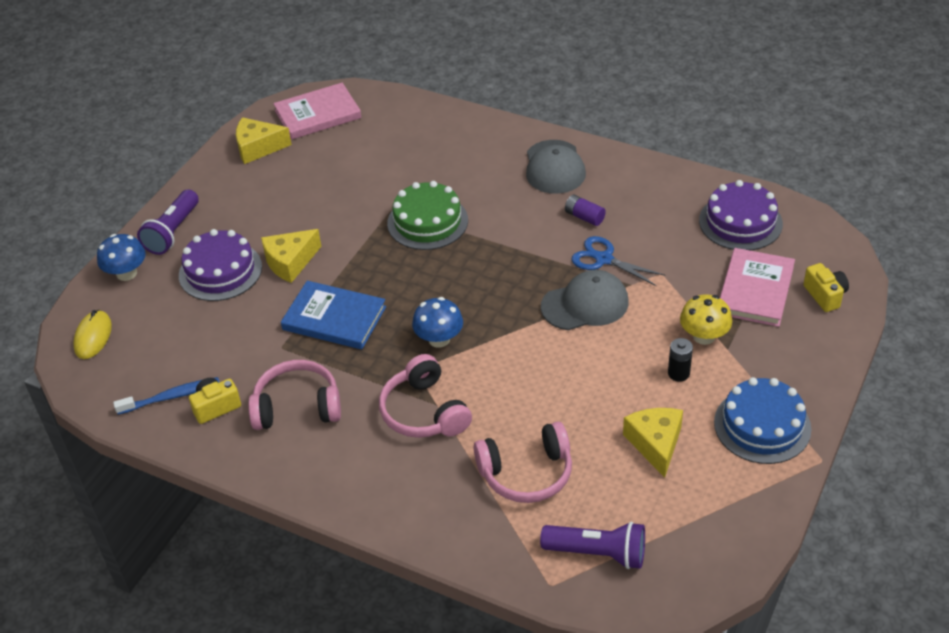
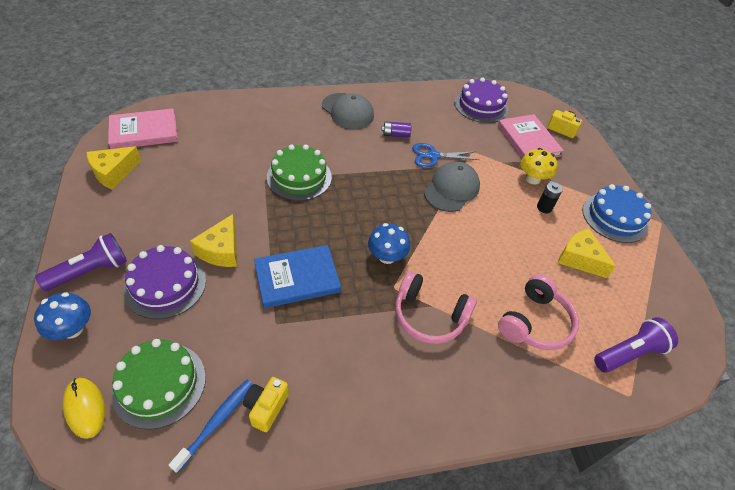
camera: 45 degrees left, 5 degrees up
(154, 347) = (159, 384): none -> green cake
(173, 232) = (90, 271): purple flashlight -> purple flashlight turned 105 degrees counterclockwise
(297, 407) = (334, 366): pink headphones -> none
(318, 114) = (144, 131): pink book -> pink book turned 45 degrees clockwise

